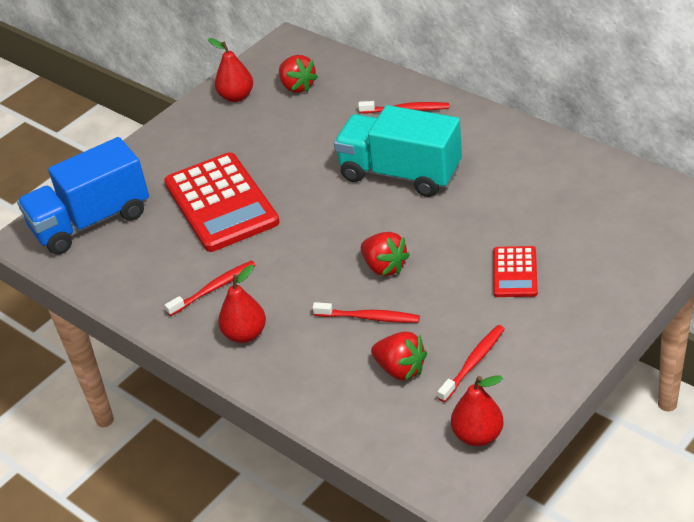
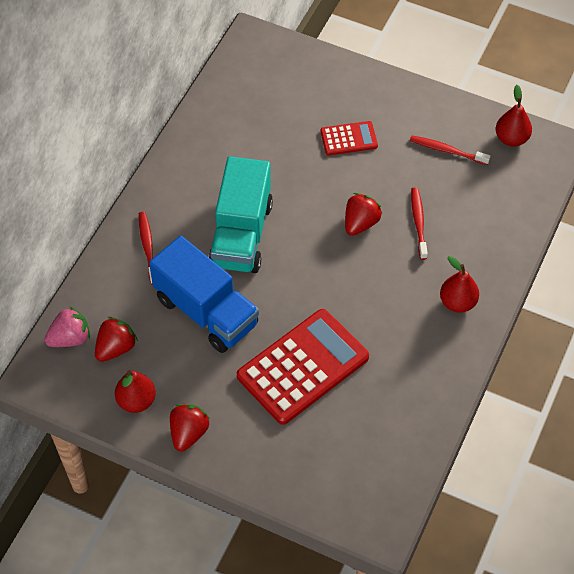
camera: 110 degrees left, 15 degrees up
(91, 222) = (348, 474): blue truck -> blue truck (206, 312)
(214, 288) = (412, 340): red toothbrush -> none
(319, 61) = (70, 338): none -> pink strawberry
(400, 369) = (465, 192): red strawberry -> red strawberry (188, 433)

